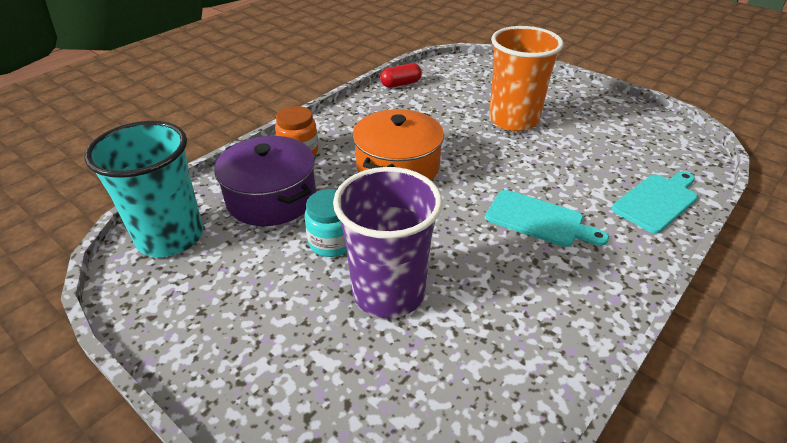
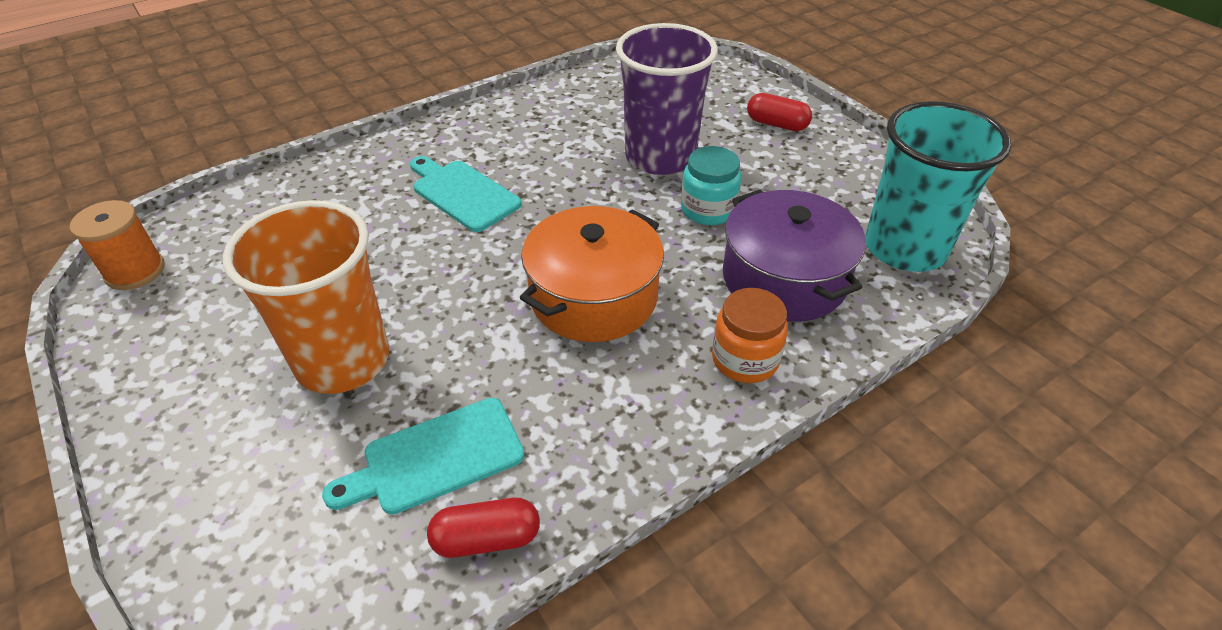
camera: 165 degrees left, 5 degrees up
(262, 373) = (776, 124): none -> red capsule
(657, 201) = (308, 190): turquoise cutting board -> turquoise cutting board (436, 458)
(680, 136) = (135, 271): none -> orange spool

